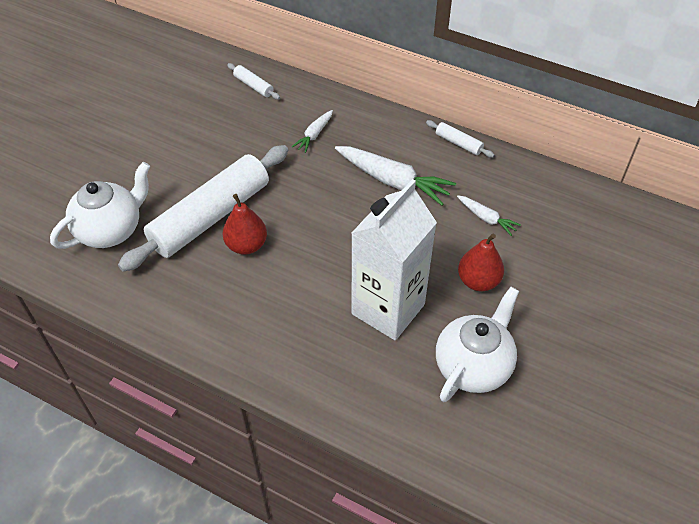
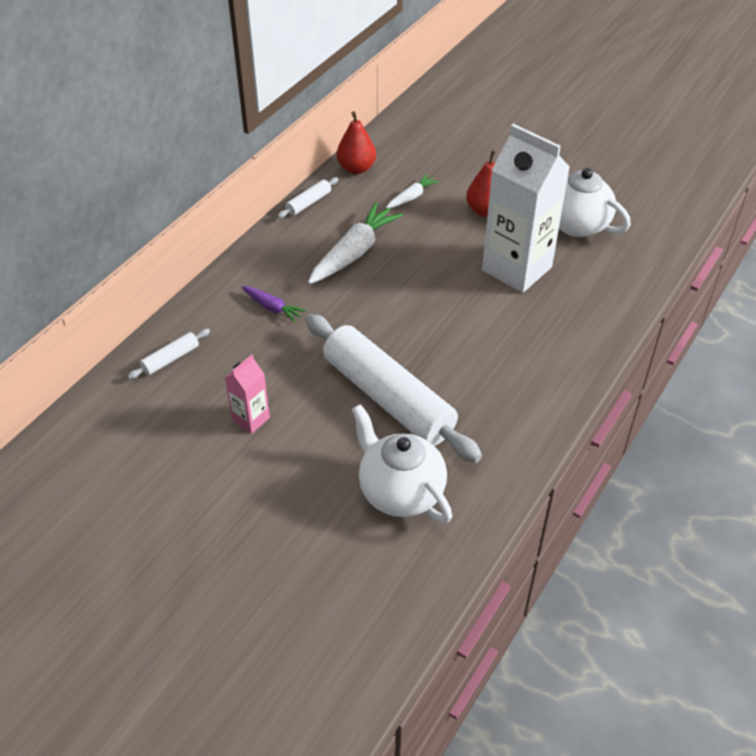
camera: 85 degrees left, 5 degrees down
(191, 136) = (251, 419): none -> pink carton
(246, 245) = (432, 367): red pear -> red pear (356, 168)
(314, 135) = (272, 308): white carrot -> purple carrot

